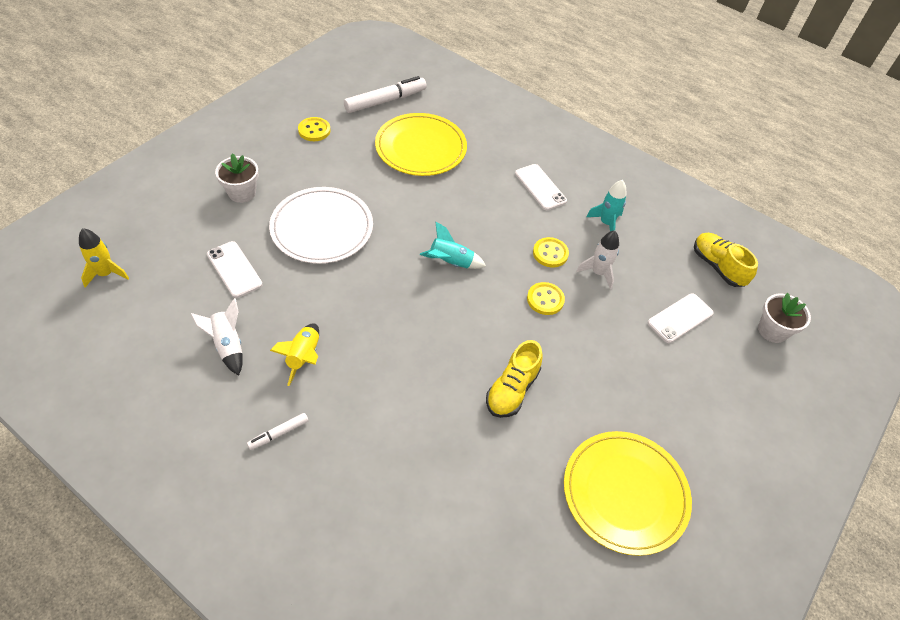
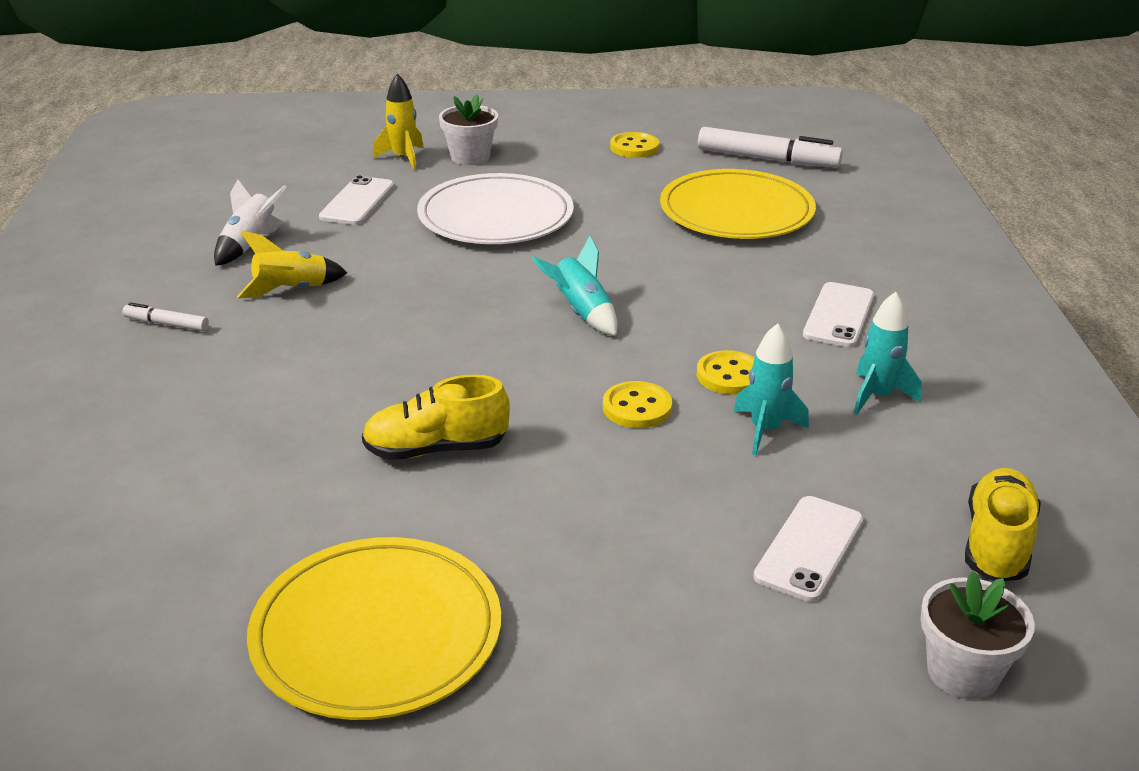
camera: 55 degrees right, 20 degrees down
(106, 274) = (257, 152): yellow rocket -> yellow rocket (403, 158)
(598, 273) = (765, 430): white rocket -> turquoise rocket
(680, 318) = (809, 548): white phone -> white phone turned 75 degrees counterclockwise

